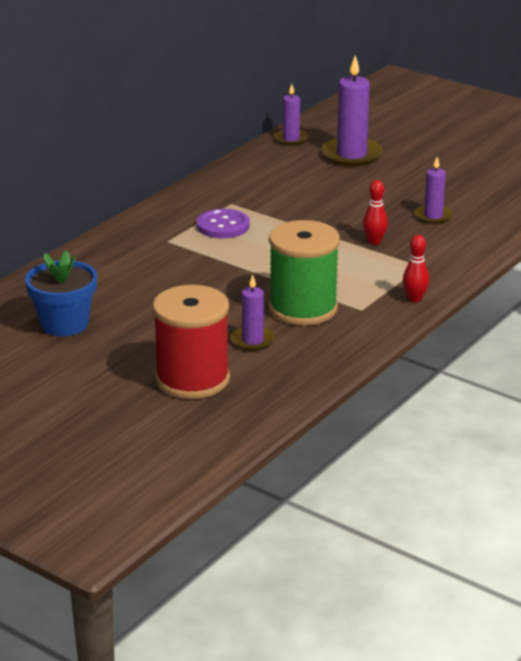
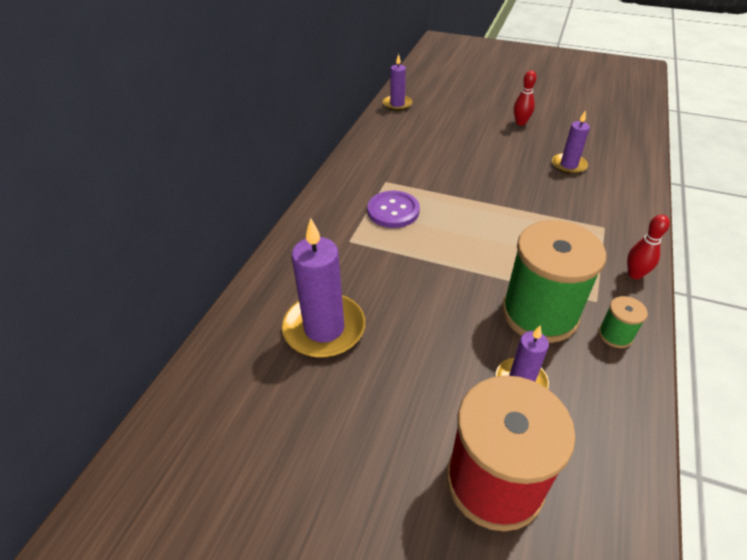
camera: 15 degrees left, 15 degrees up
(64, 324) = (290, 405): blue flower pot -> none
(351, 155) = (456, 112): purple candle -> purple candle (324, 328)
(357, 329) = (615, 335): none -> green spool
(374, 241) = (542, 204): red bowling pin -> red bowling pin (520, 123)

